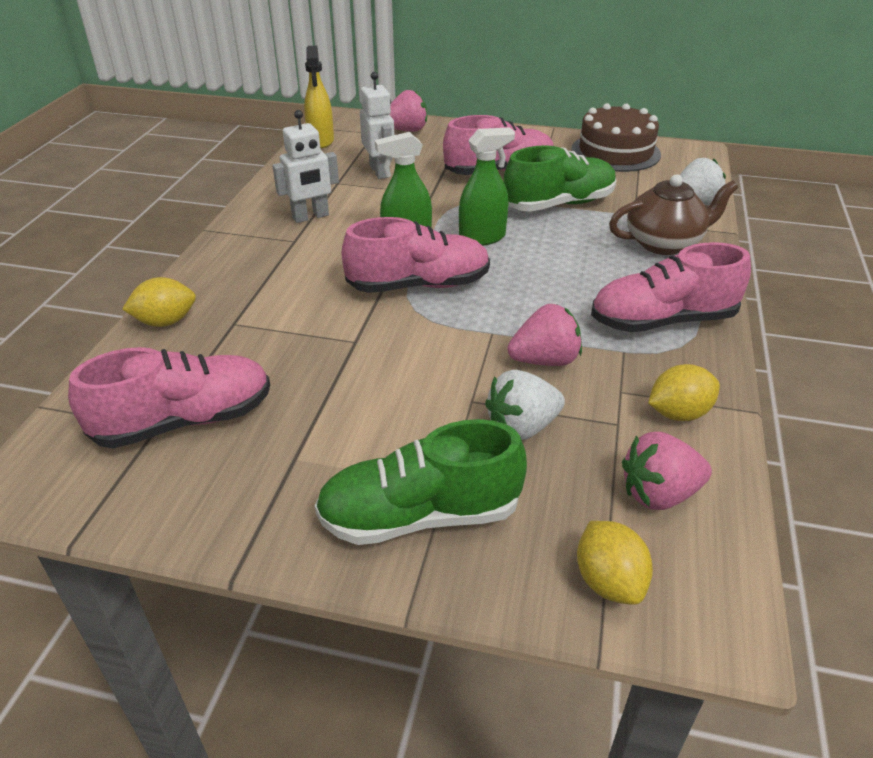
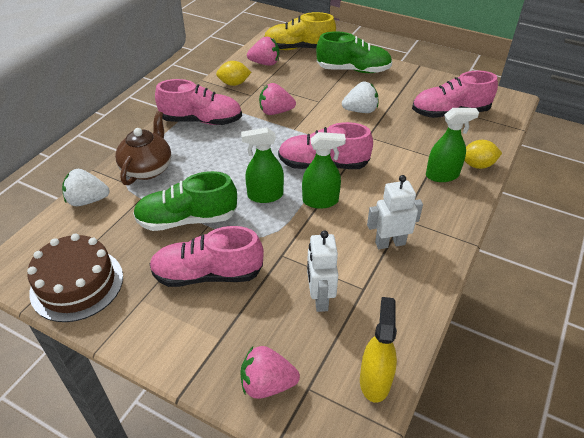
camera: 165 degrees left, 5 degrees up
(230, 298) = (442, 175): none -> green spray bottle
(522, 427) = (302, 89): white strawberry -> white strawberry (360, 110)
(608, 581) = (298, 48): yellow lemon -> yellow shoe
(664, 243) = (148, 168): brown teapot -> brown teapot turned 105 degrees clockwise

